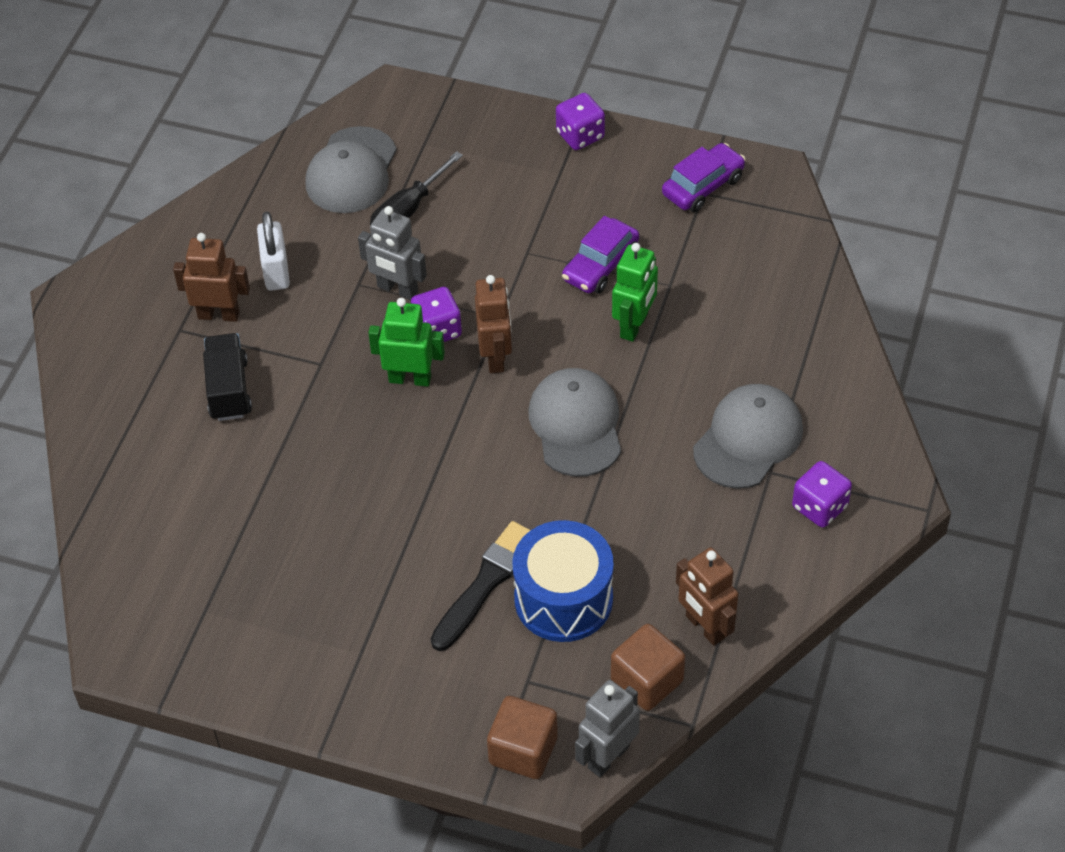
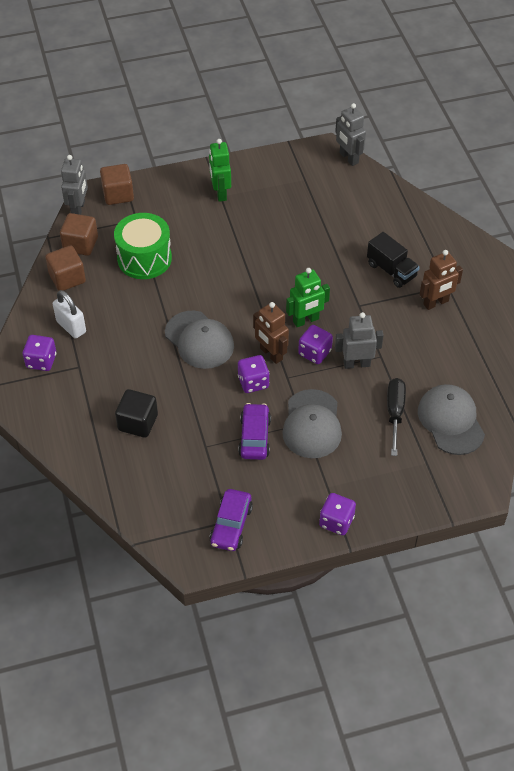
camera: 145 degrees right, 0 degrees up
(100, 613) = (348, 158): none -> grey robot
(276, 272) = (431, 340): white padlock -> white padlock (71, 327)
(486, 583) = (186, 248): black brush -> none
(549, 332) = (253, 382): none -> purple dice
(563, 599) = (144, 258): blue drum -> green drum
(634, 325) = (208, 410): green robot -> green robot (220, 193)
(705, 627) = (67, 278): brown robot -> brown cube
(736, 354) = (138, 422): none -> black cube
(748, 439) = (101, 378): grey cap -> grey cap (312, 424)

